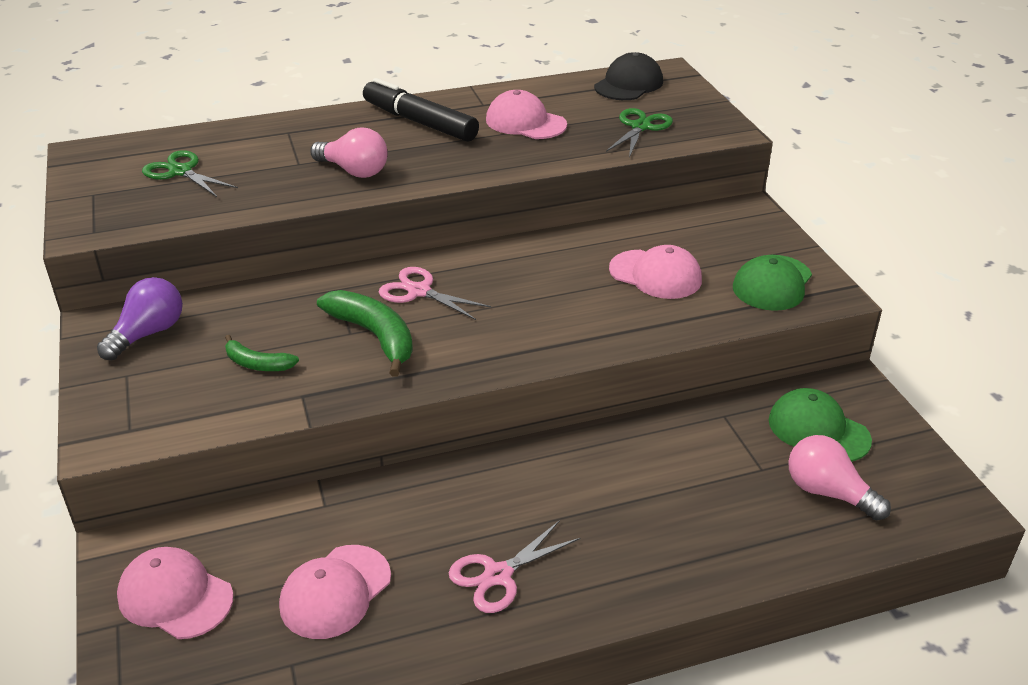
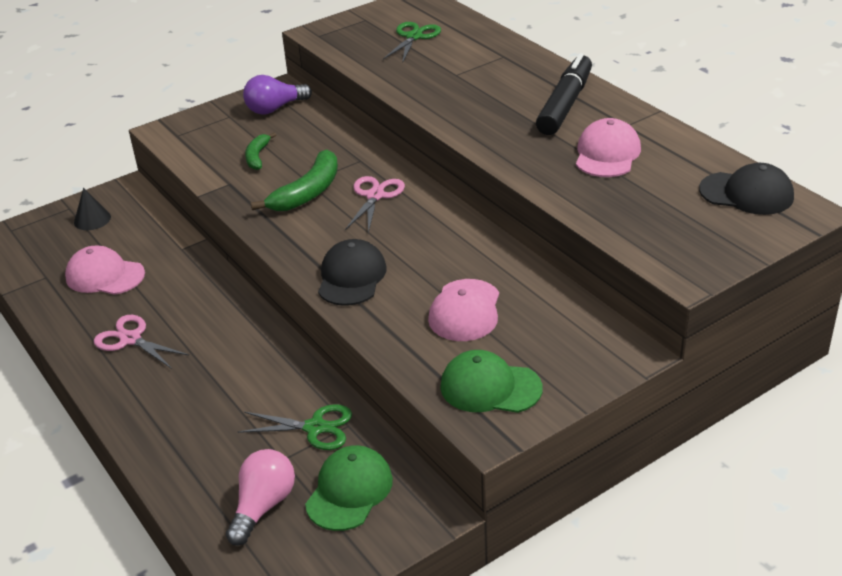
camera: 75 degrees right, 0 degrees up
(148, 333) = (275, 108): purple light bulb -> purple light bulb turned 135 degrees clockwise
(175, 596) = (92, 219): pink cap -> black cone
(354, 171) = (459, 99): pink light bulb -> none
(564, 331) = (351, 277): none -> black cap
(640, 127) = (650, 218): green scissors -> green scissors (315, 428)

